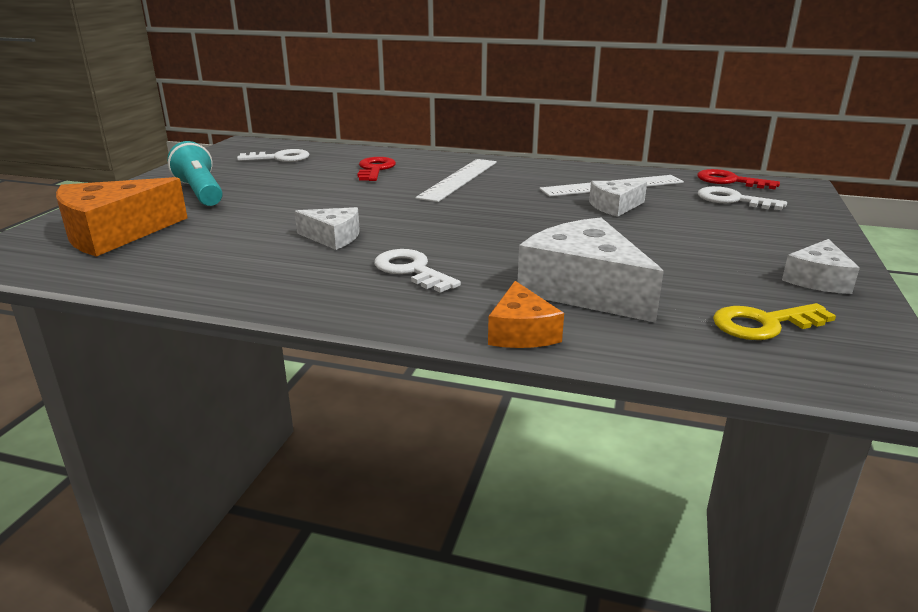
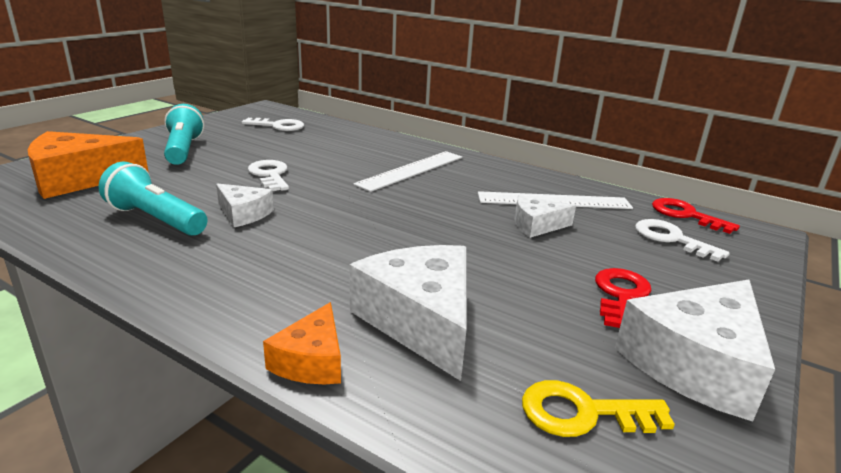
camera: 15 degrees right, 0 degrees up
(246, 255) = (155, 219): none -> turquoise flashlight
(375, 169) = (346, 149): red key -> red key (621, 295)
(411, 270) = (277, 263): white key -> white key (270, 175)
(817, 279) = (695, 363): white cheese -> white cheese, size x1.83

